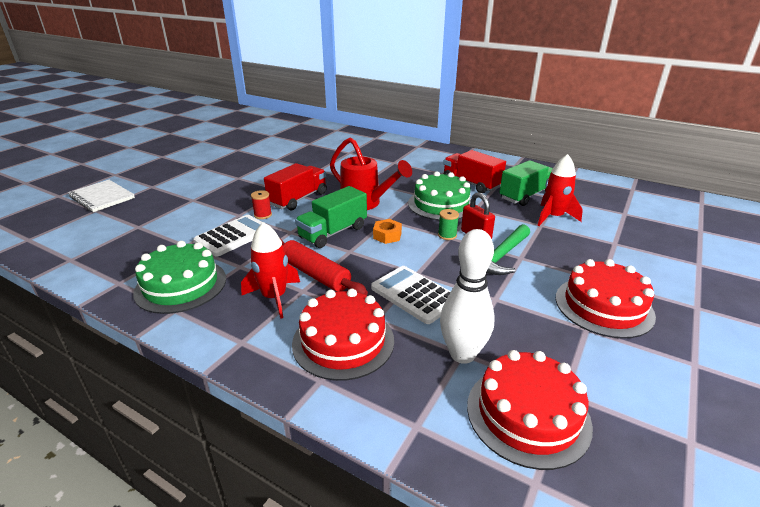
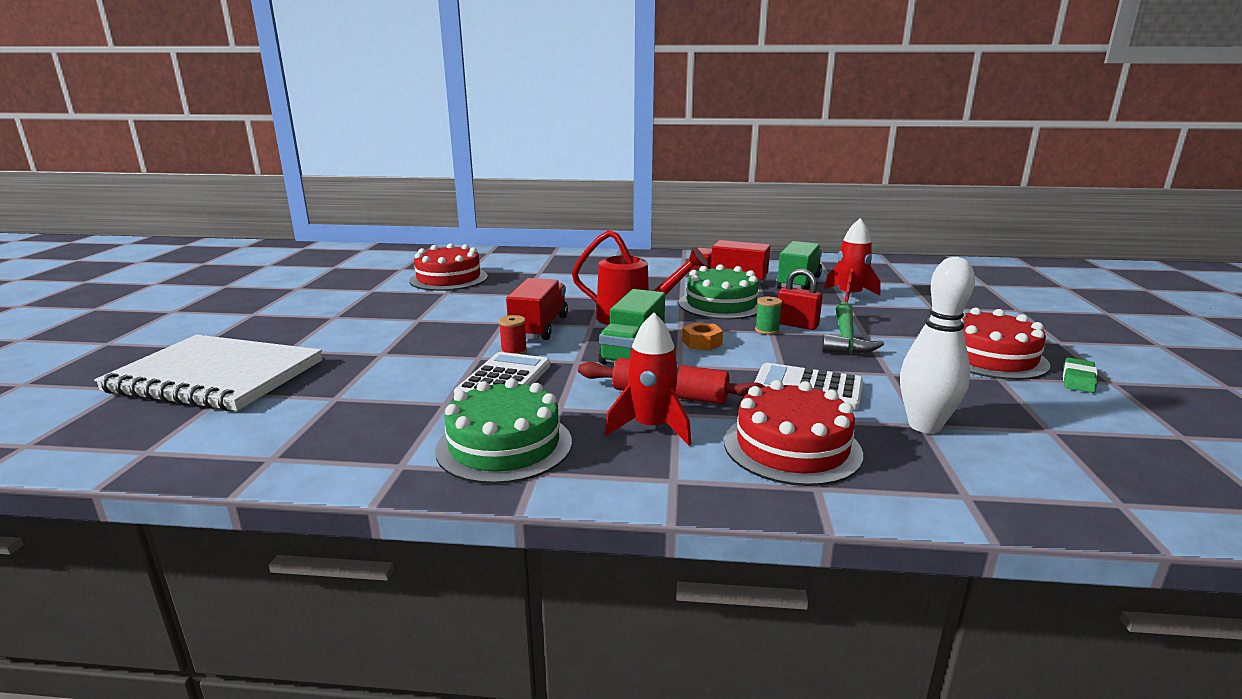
camera: 25 degrees left, 10 degrees down
(102, 197) = (216, 376): white notebook -> white notebook, size x1.71
(528, 414) = (1044, 455): red cake -> red cake (449, 278)
(661, 351) = (1078, 379): none -> green eraser

